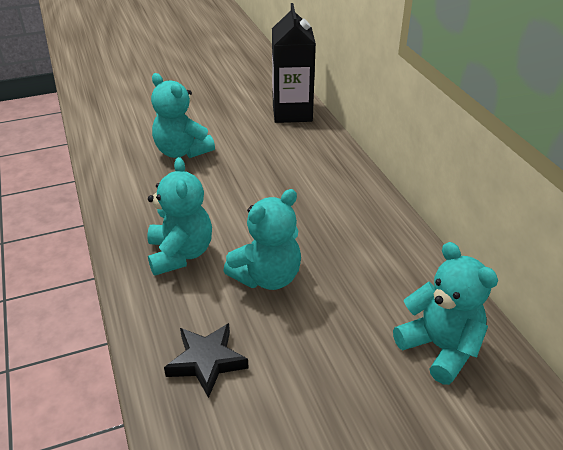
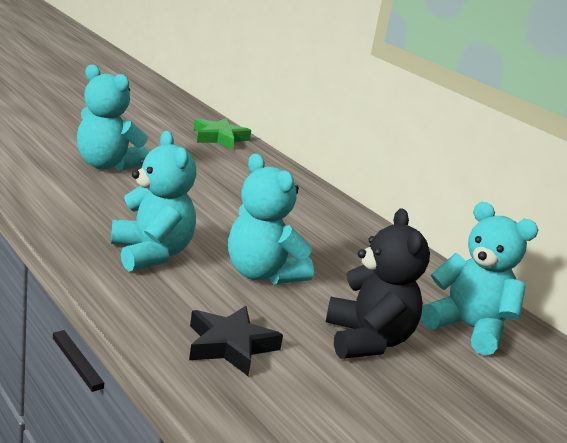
camera: 20 degrees left, 15 degrees down
(267, 277) = (262, 274): turquoise teddy bear -> turquoise teddy bear turned 105 degrees clockwise
(292, 113) = (219, 138): black carton -> green star
(333, 360) = (367, 340): none -> black teddy bear

